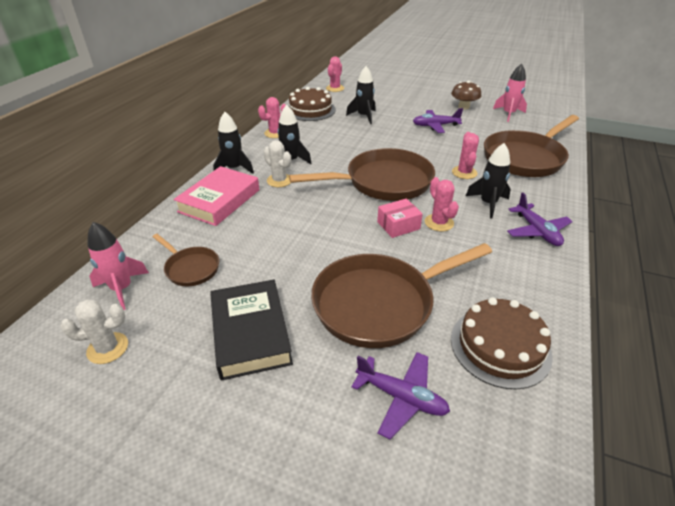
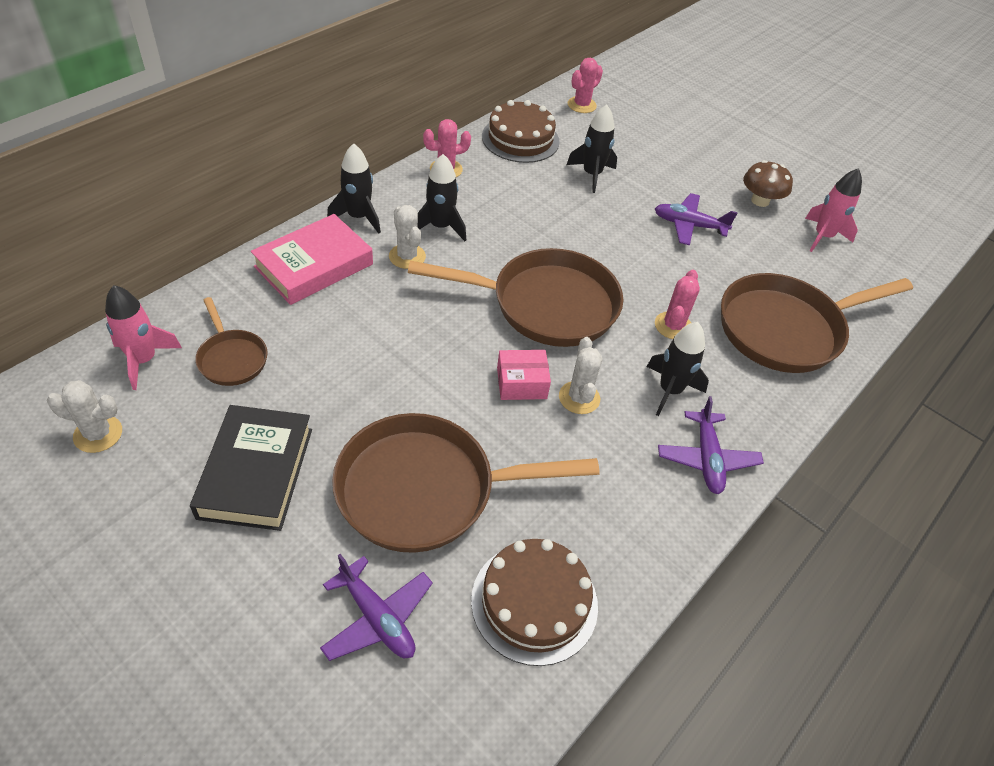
camera: 15 degrees right, 10 degrees up
(439, 223) = (579, 398): pink cactus -> white cactus

